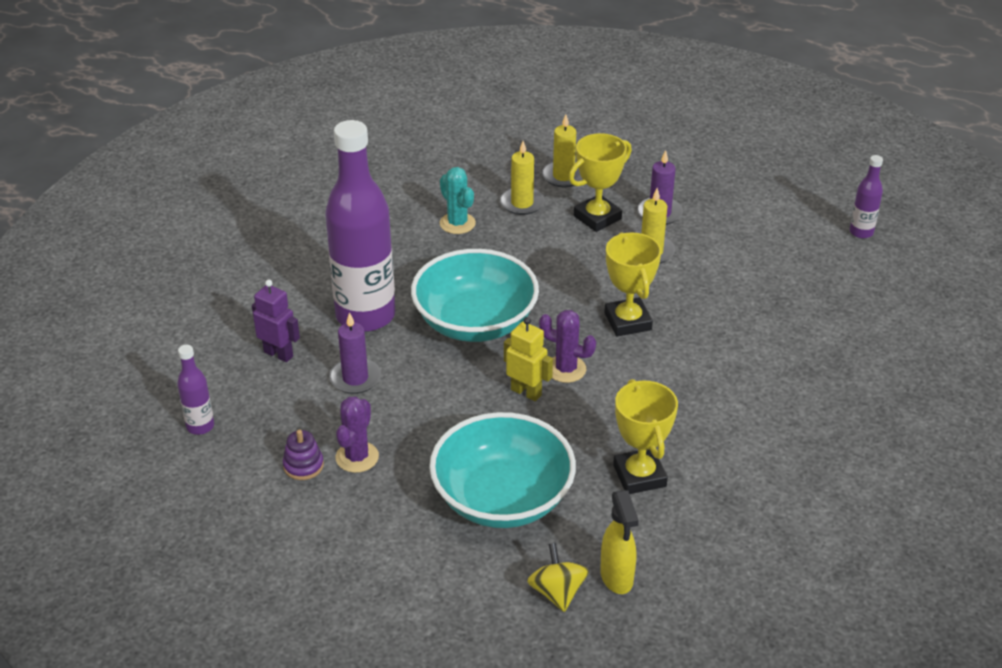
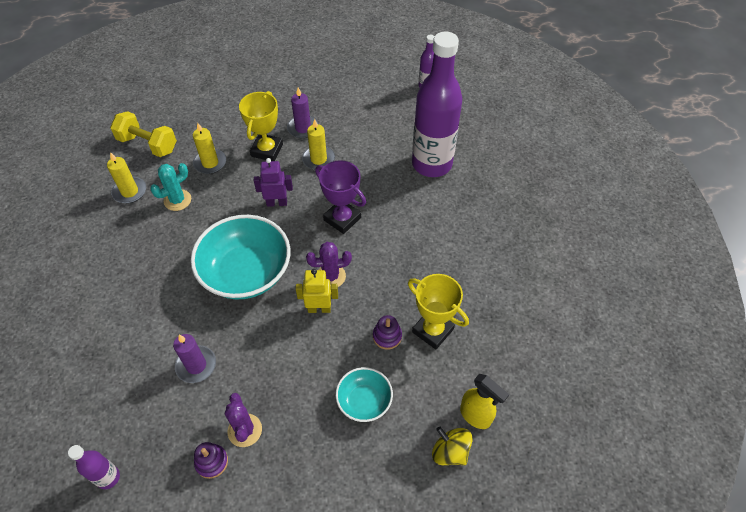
camera: 35 degrees left, 15 degrees up
(278, 354) = (124, 378): purple robot -> purple robot (277, 203)
(365, 316) = (166, 309): purple bottle -> purple bottle (431, 164)
(457, 223) = (177, 200): turquoise cactus -> turquoise cactus turned 60 degrees counterclockwise
(468, 158) = (148, 144): none -> yellow dumbbell
(502, 498) = (364, 401): turquoise bowl -> turquoise bowl, size x0.52
(563, 176) = (222, 129): yellow candle -> yellow candle (129, 191)
(580, 454) = (387, 336): none -> purple stacking toy
(627, 321) = (342, 219): yellow trophy -> purple trophy

